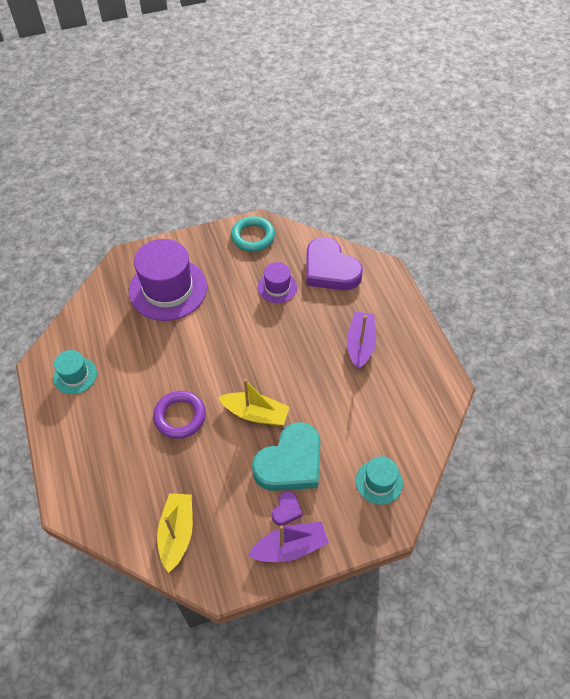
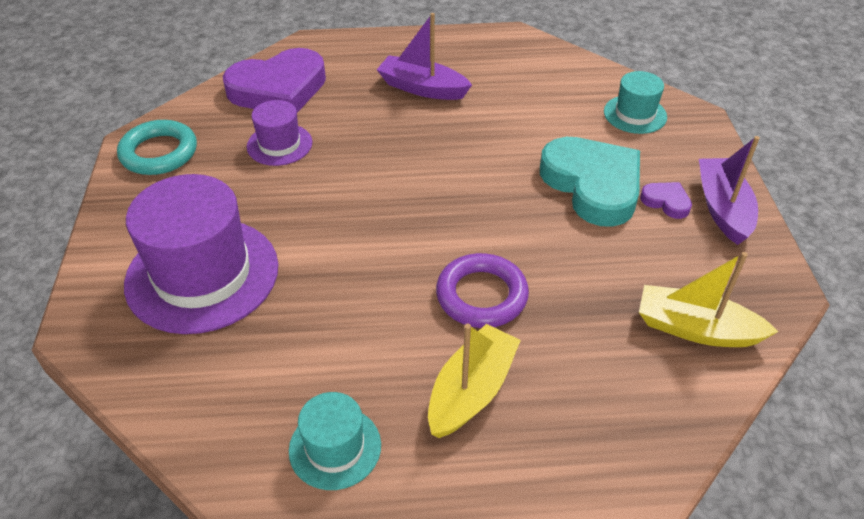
camera: 75 degrees left, 10 degrees down
(255, 414) = (502, 206): yellow boat -> yellow boat (471, 391)

